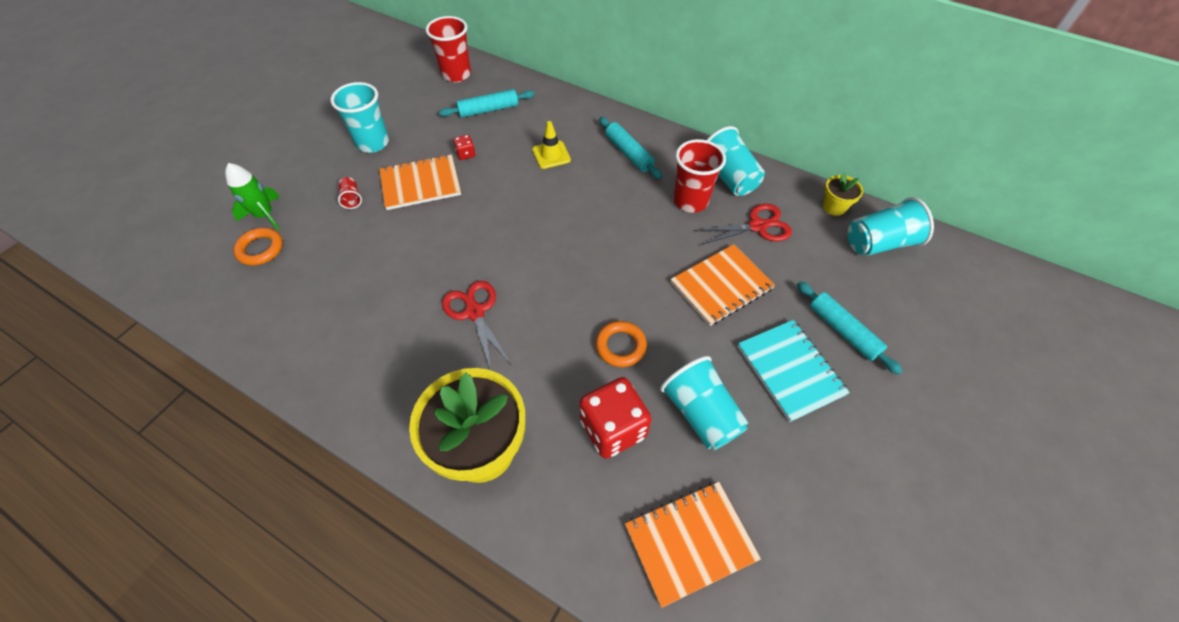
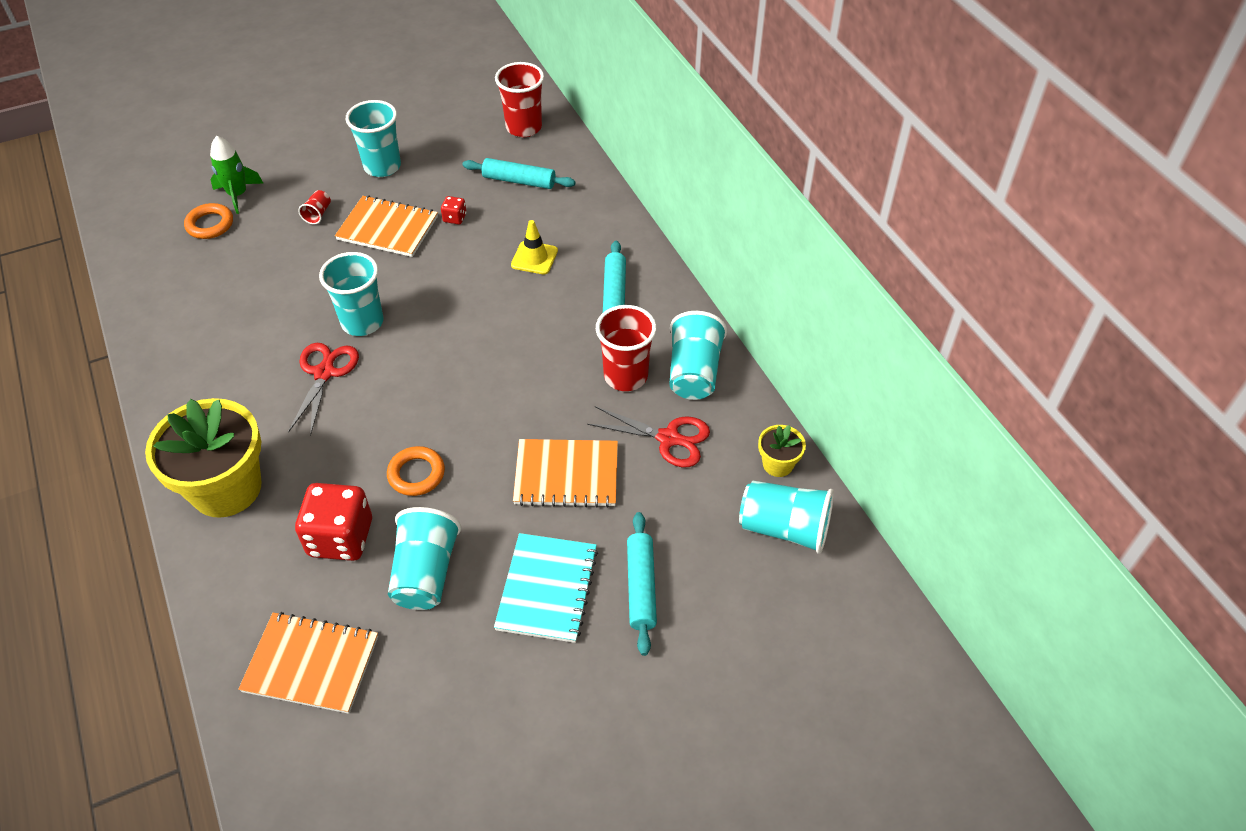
camera: 35 degrees right, 5 degrees down
(468, 259) = (362, 322): none -> turquoise cup

